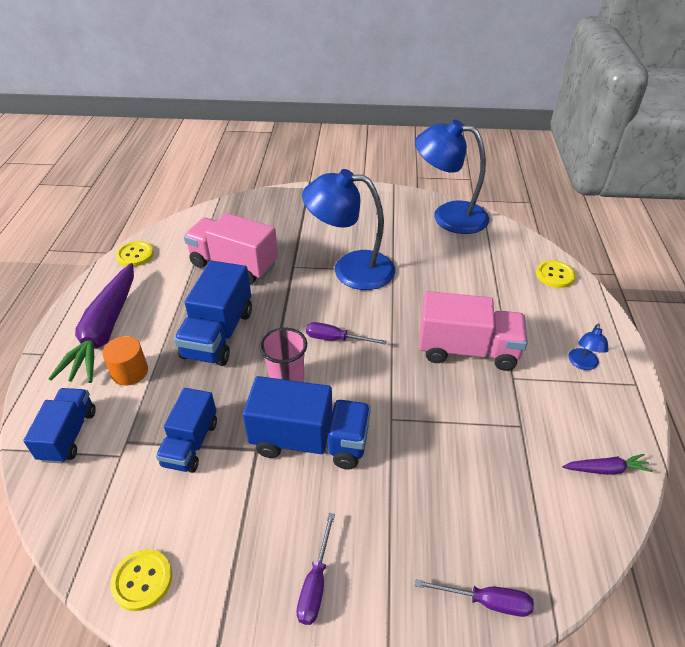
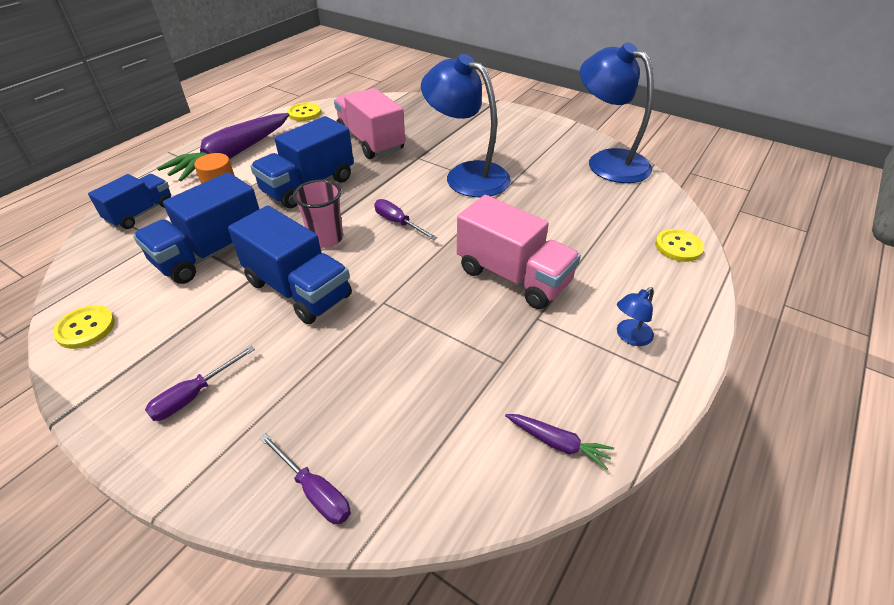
camera: 30 degrees right, 0 degrees up
(191, 443) = (211, 253): blue truck -> blue truck, size x1.54

